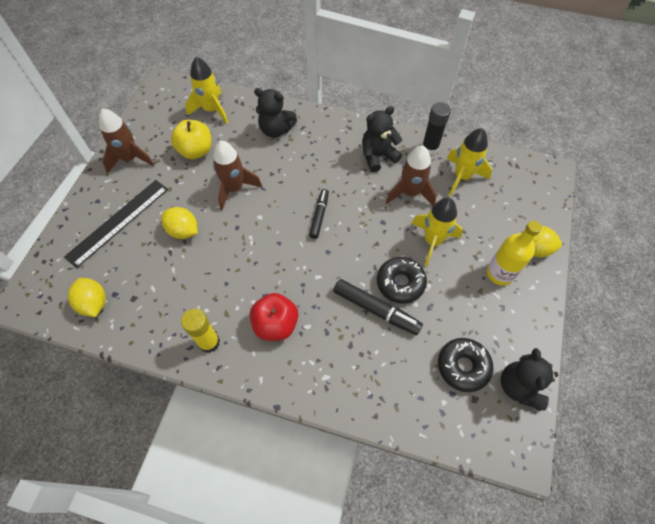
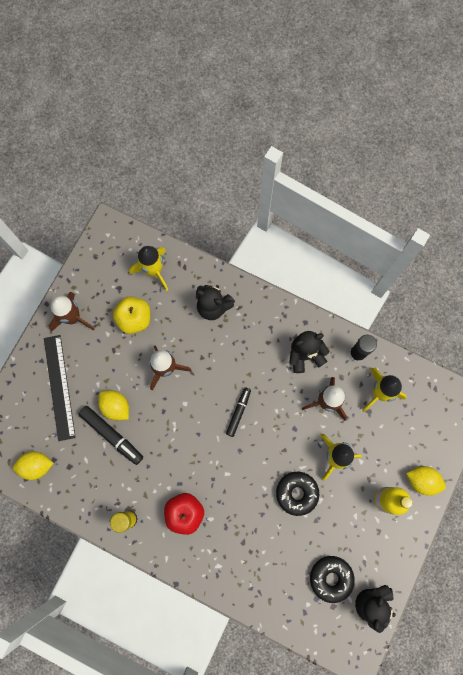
camera: 10 degrees right, 15 degrees up
(94, 303) = (36, 465): yellow lemon -> yellow lemon turned 75 degrees counterclockwise
(118, 222) = (59, 387): black ruler -> black ruler turned 60 degrees counterclockwise
(376, 310) = (271, 514): black marker -> black marker (112, 435)

